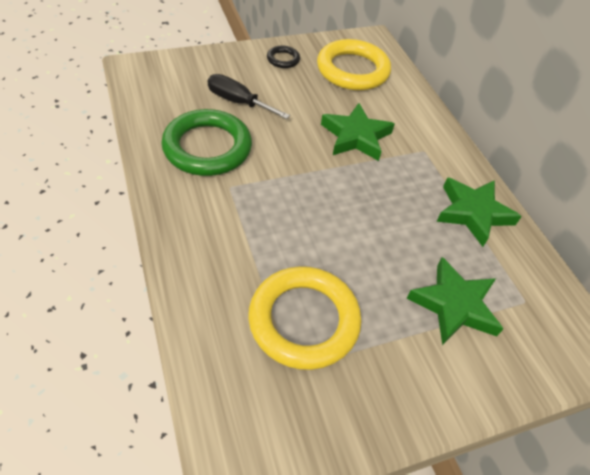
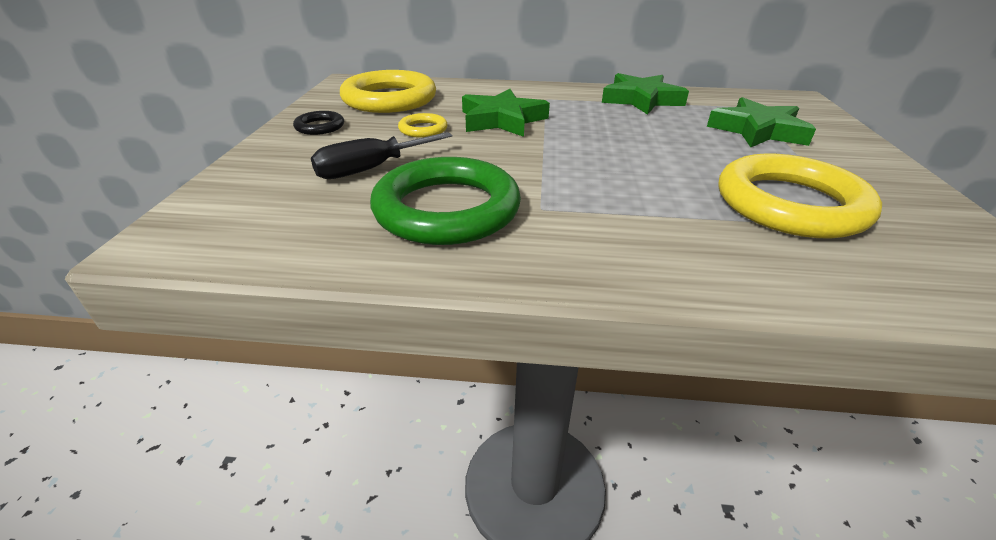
camera: 60 degrees left, 15 degrees down
(310, 103) = (423, 129): none -> yellow ring

